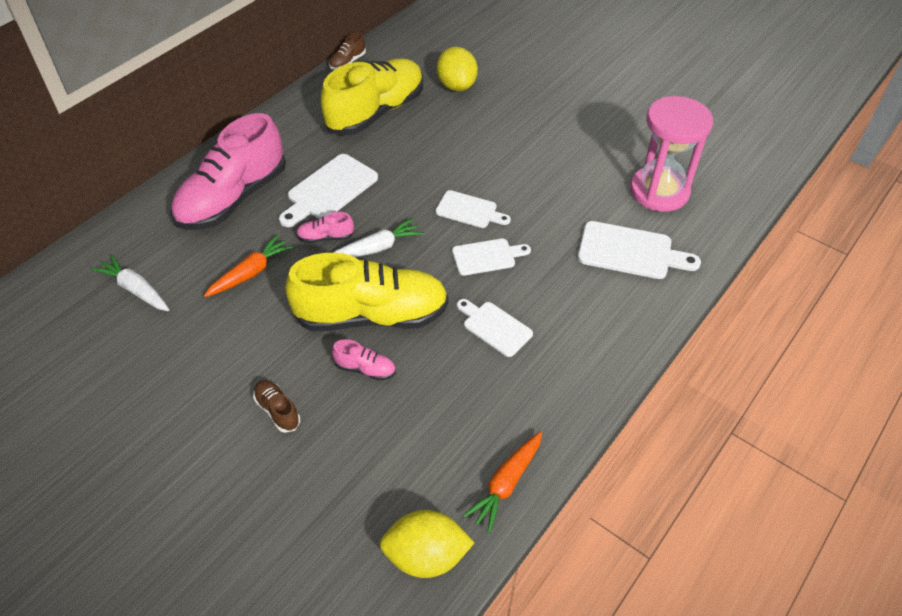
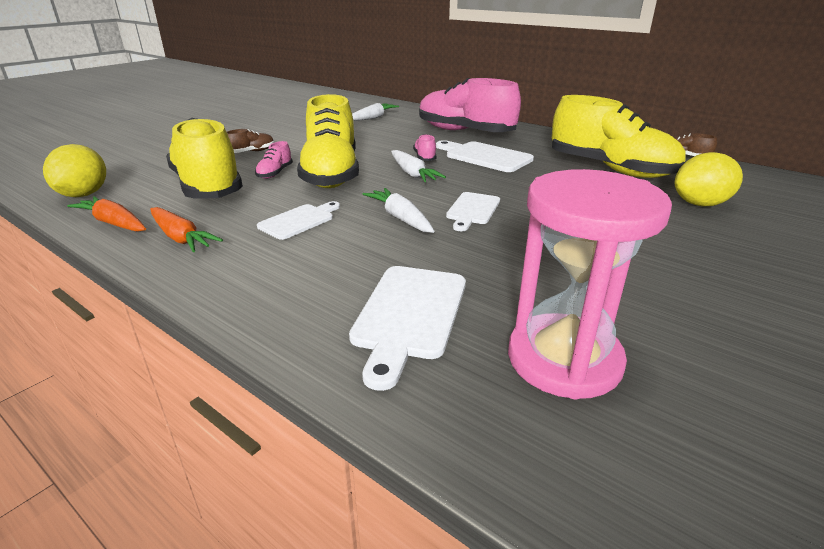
camera: 90 degrees right, 20 degrees down
(250, 273) = (385, 140): orange carrot -> orange carrot (181, 238)
(405, 426) = (207, 186): none -> yellow shoe
(487, 257) = (400, 218): white cutting board -> white carrot

